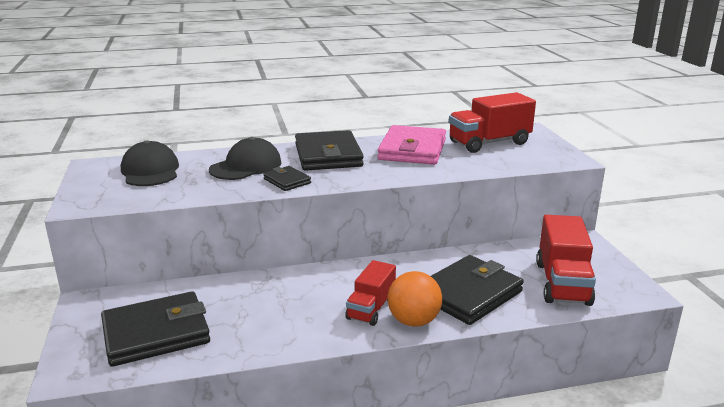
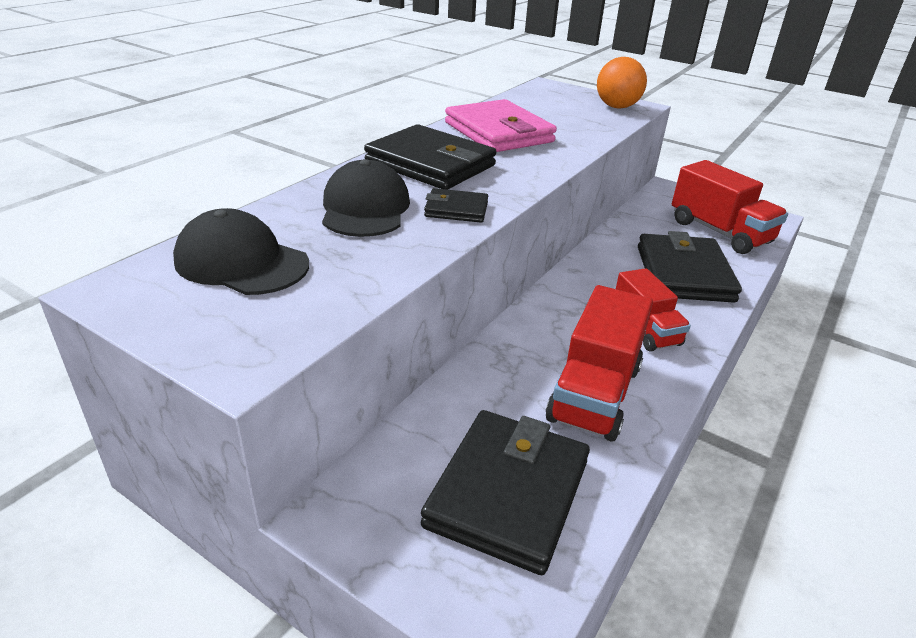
camera: 45 degrees left, 10 degrees up
(413, 321) = (695, 322): orange ball -> orange ball (617, 107)
(489, 143) = (546, 107): red truck -> red truck (594, 393)

